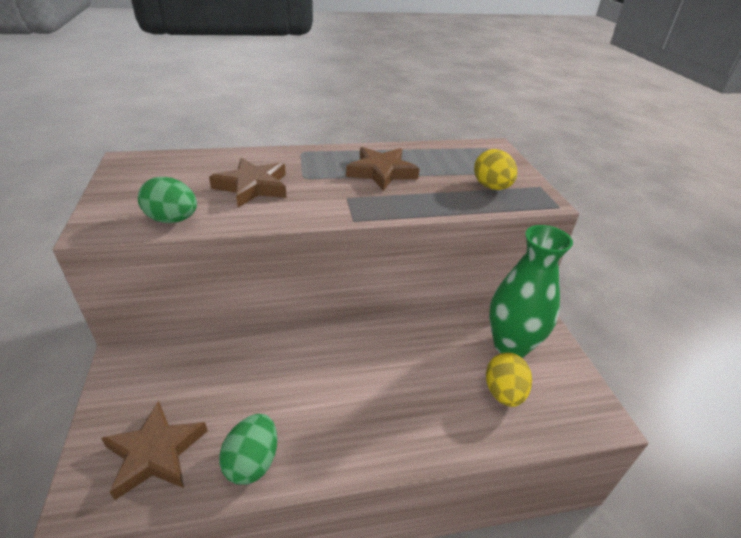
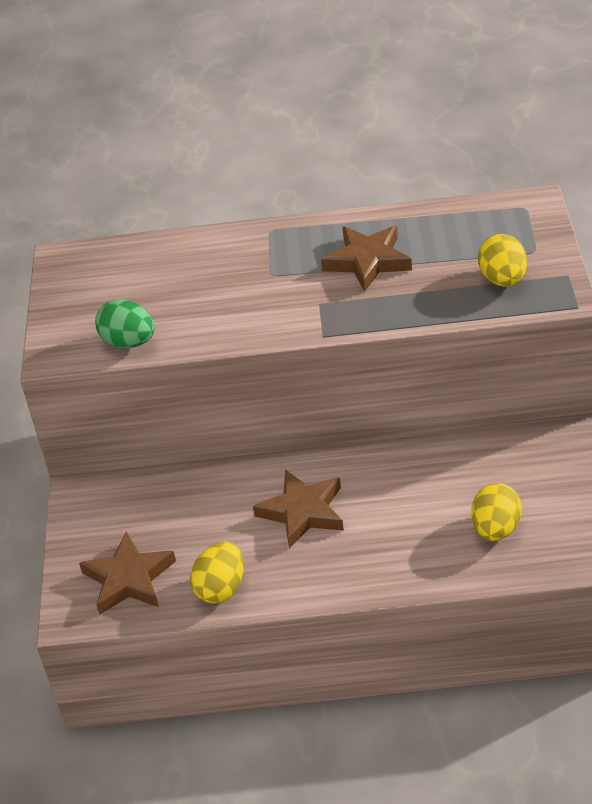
camera: 15 degrees right, 5 degrees up
(252, 462) = (221, 588): green egg -> yellow egg
(253, 187) = (211, 292): brown star -> brown star (303, 512)
(511, 345) = (523, 476): green vase -> none

